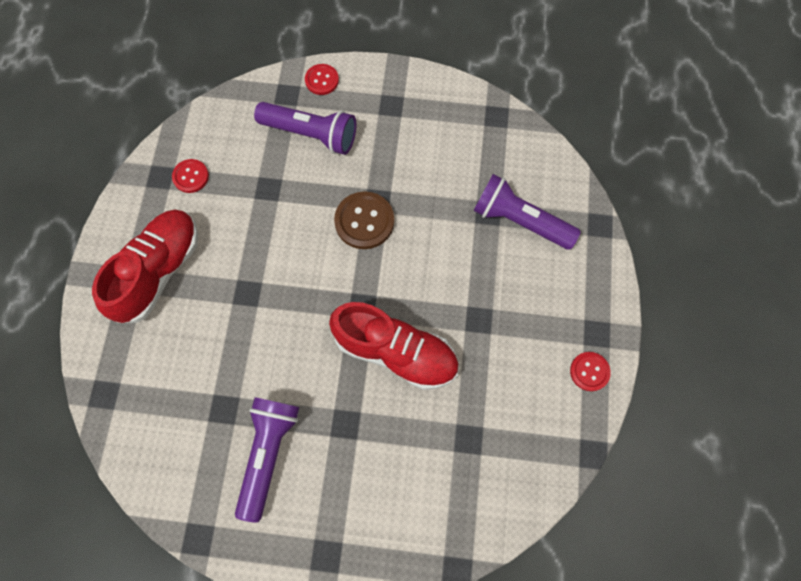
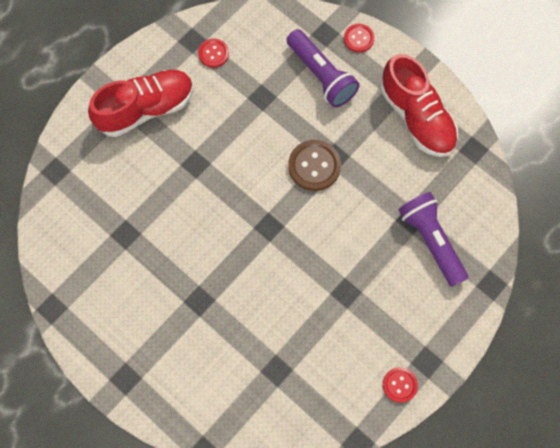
camera: 35 degrees right, 0 degrees up
(268, 453) = (134, 284): purple flashlight -> none
(395, 352) = (269, 275): red shoe -> red shoe (416, 117)

